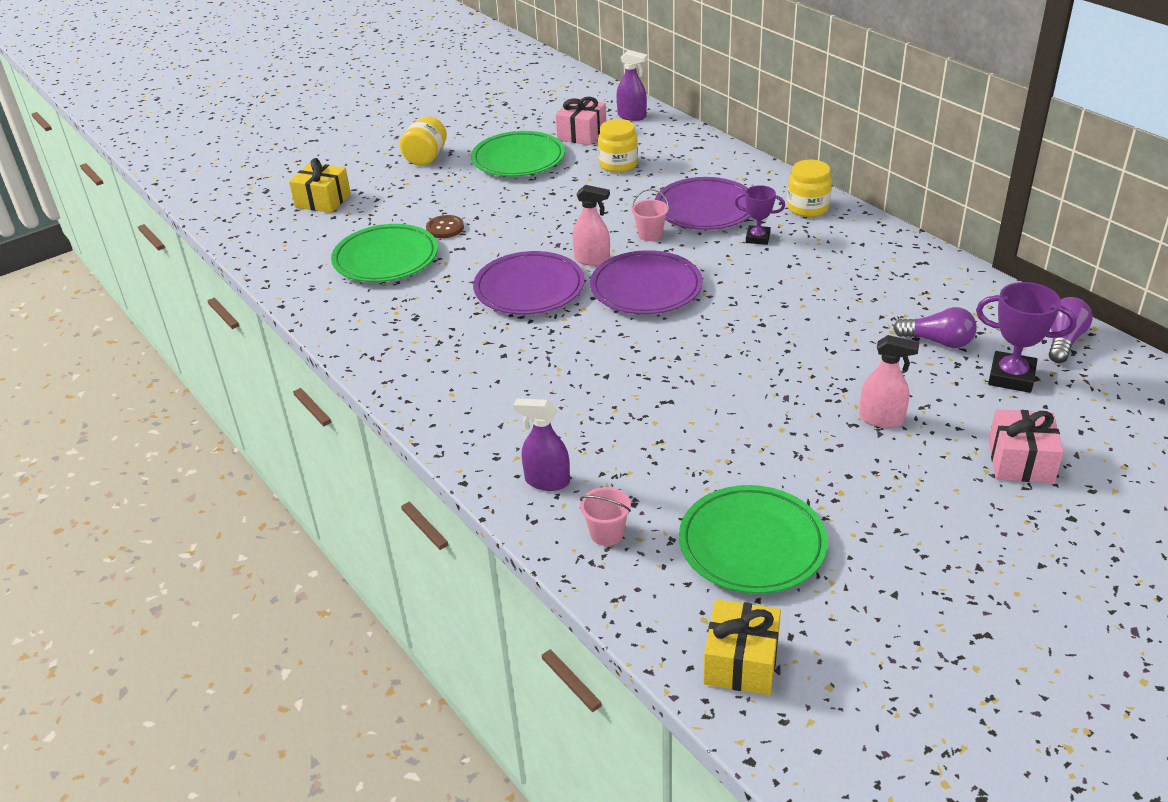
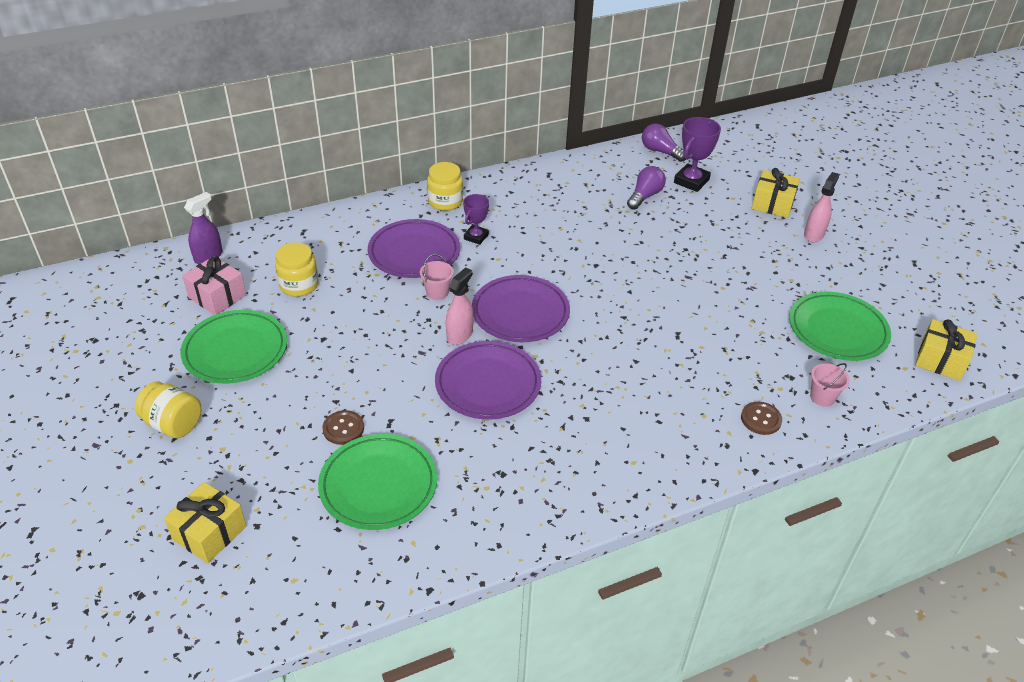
camera: 80 degrees left, 5 degrees up
(547, 481) = (761, 419): purple spray bottle -> brown button
(881, 419) = (721, 242): pink spray bottle -> pink spray bottle (814, 234)
(1020, 461) = (772, 204): pink gift -> yellow gift

